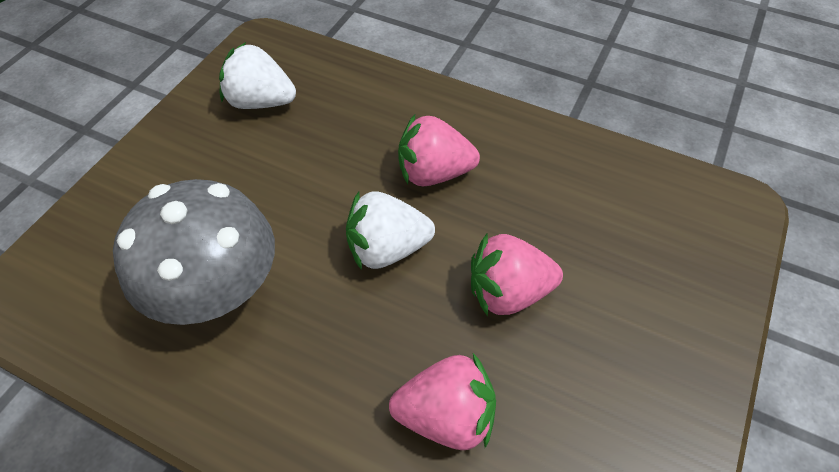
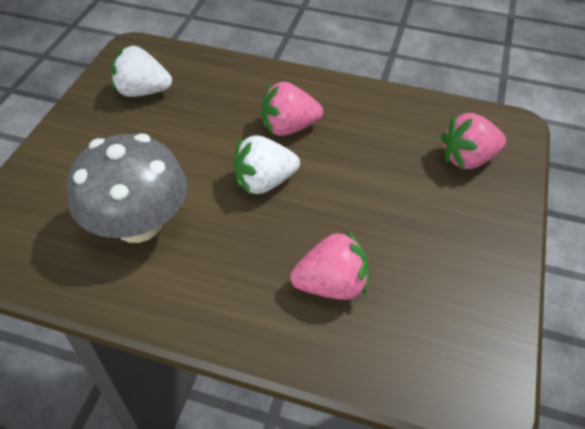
camera: 10 degrees left, 5 degrees down
(508, 292) = (360, 200): pink strawberry -> pink strawberry (467, 159)

